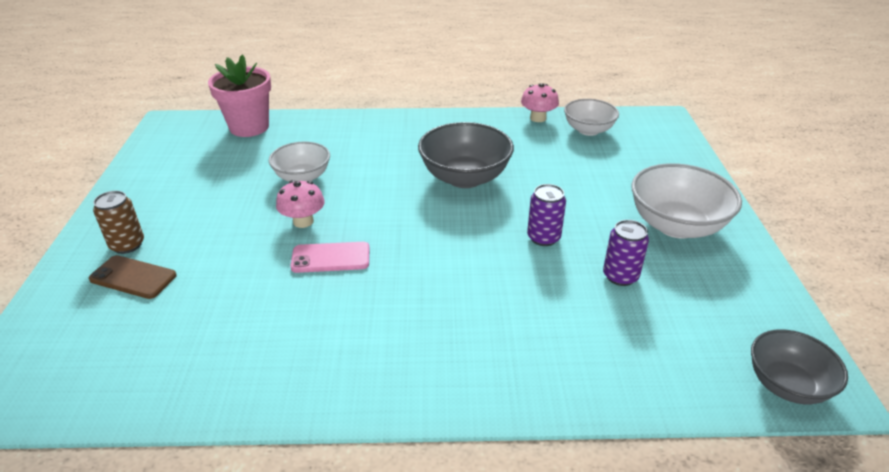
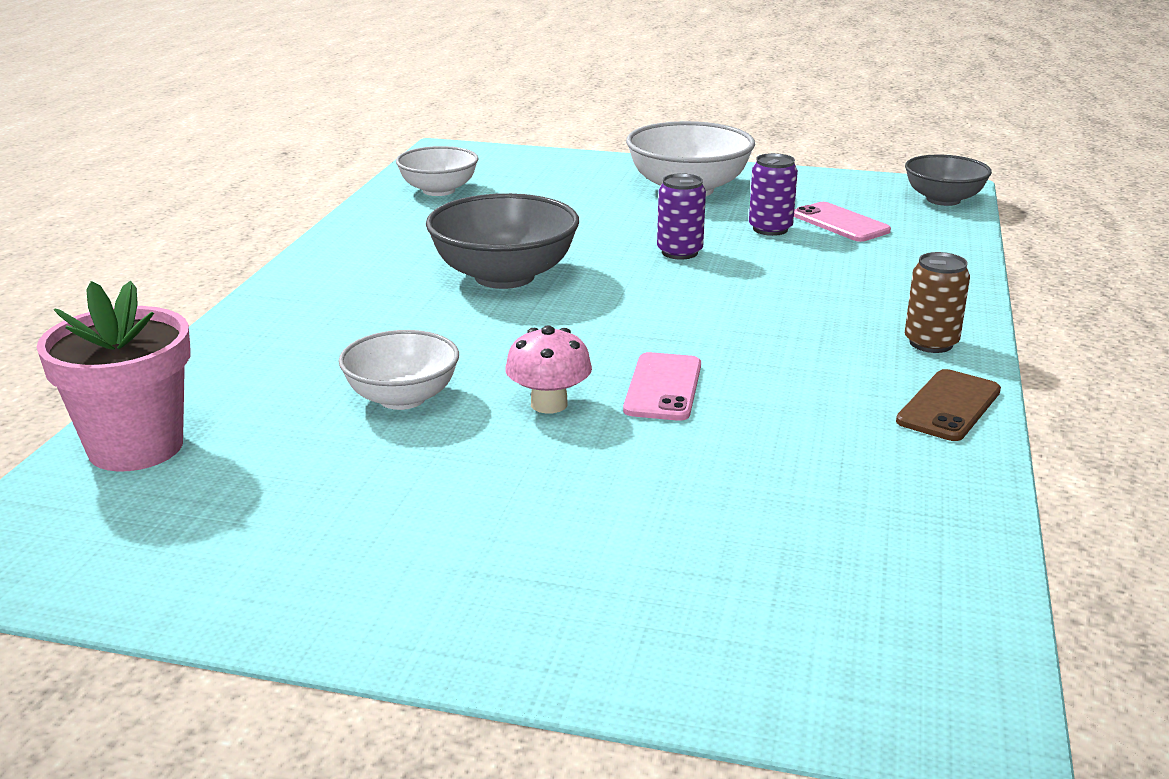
camera: 75 degrees left, 10 degrees down
(127, 245) = (526, 589): brown can -> brown can (931, 343)
(133, 277) = (643, 575): brown phone -> brown phone (948, 406)
(538, 118) = (373, 211): pink mushroom -> none
(664, 315) = (840, 223): none -> pink phone

